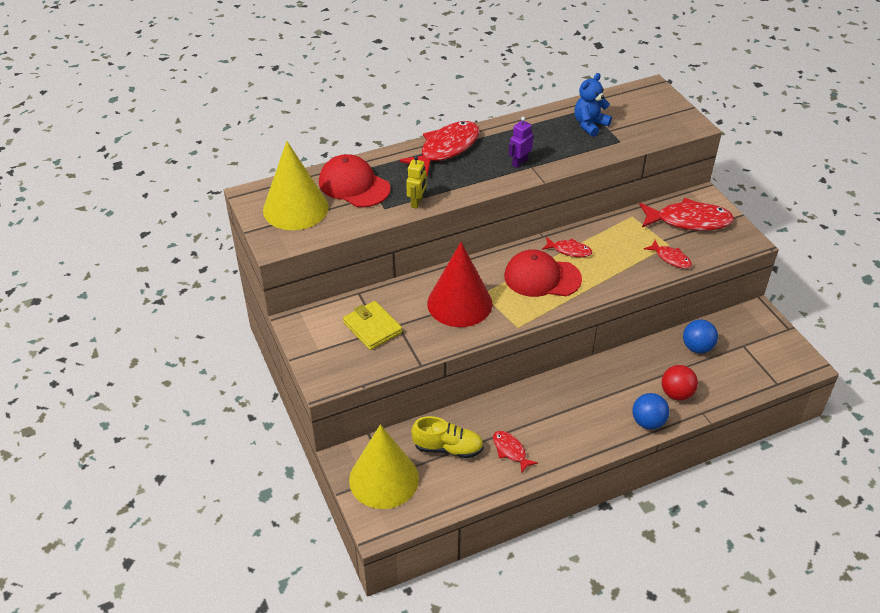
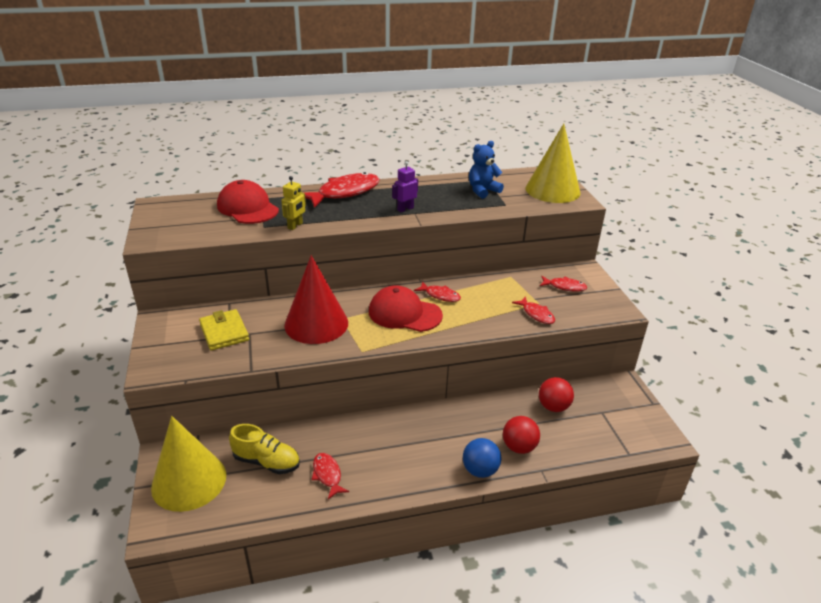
camera: 10 degrees right, 10 degrees down
(295, 208) = (185, 217): yellow cone -> yellow cone (552, 190)
(689, 221) = (564, 287): red fish -> red fish, size x0.52
(697, 347) = (553, 407): blue ball -> red ball

